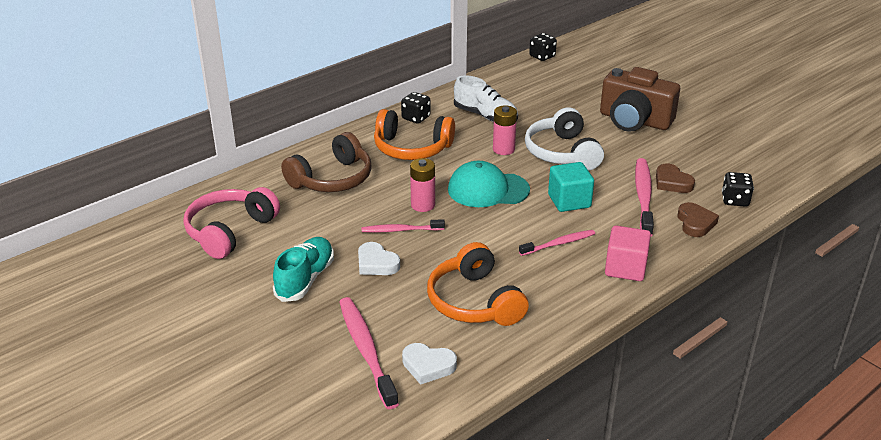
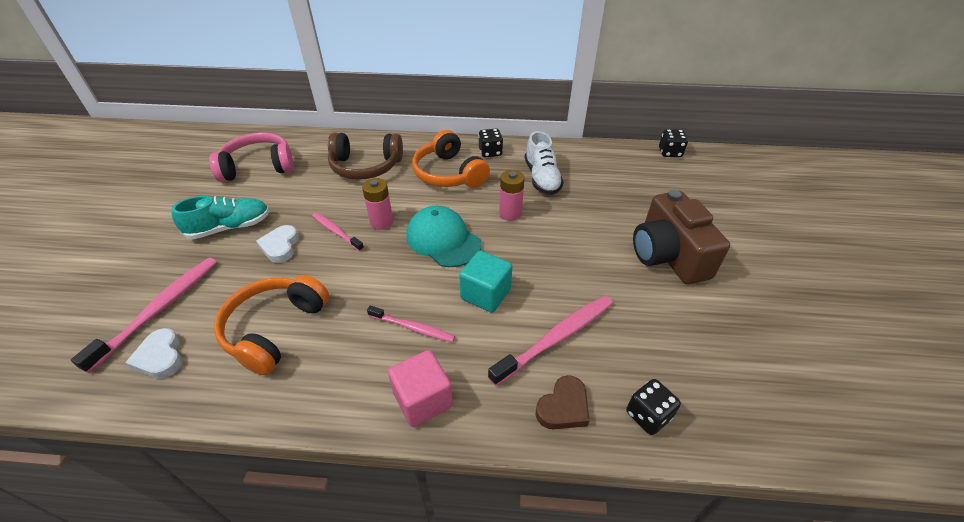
camera: 45 degrees right, 10 degrees up
(562, 153) = (552, 246): white headphones -> none
(672, 182) = (608, 343): brown heart -> none

